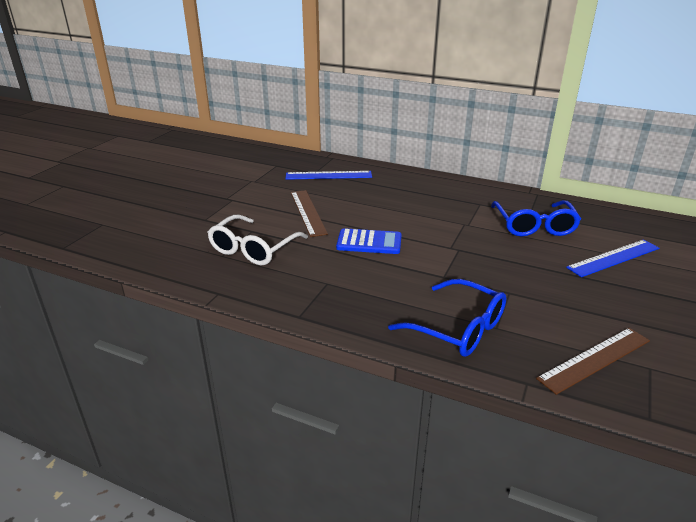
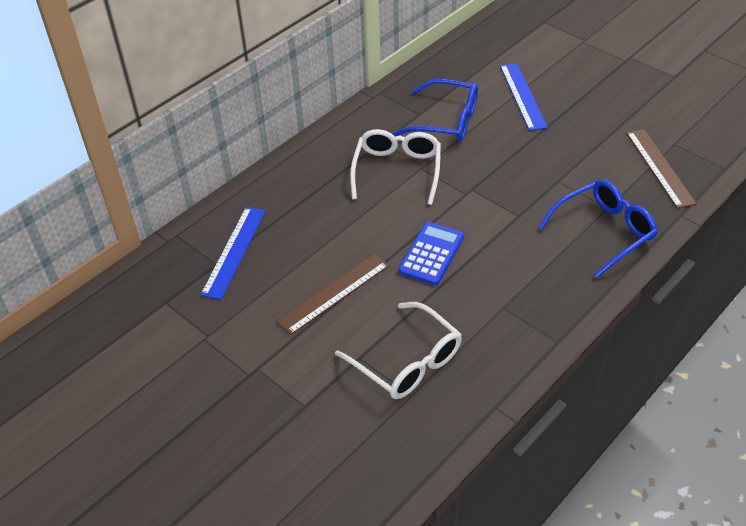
camera: 70 degrees left, 15 degrees up
(308, 212) = (334, 293): brown ruler -> brown ruler turned 45 degrees counterclockwise
(452, 215) = (397, 171): none -> white glasses

